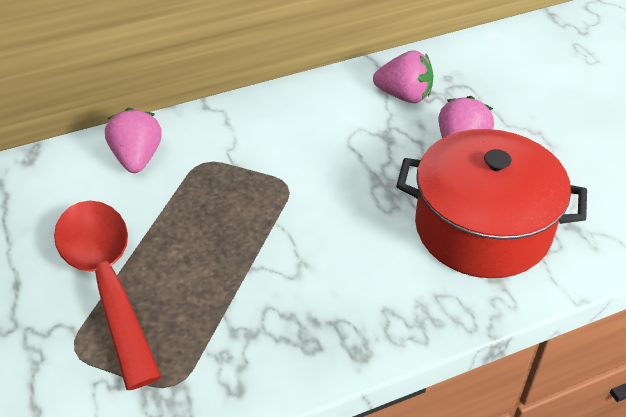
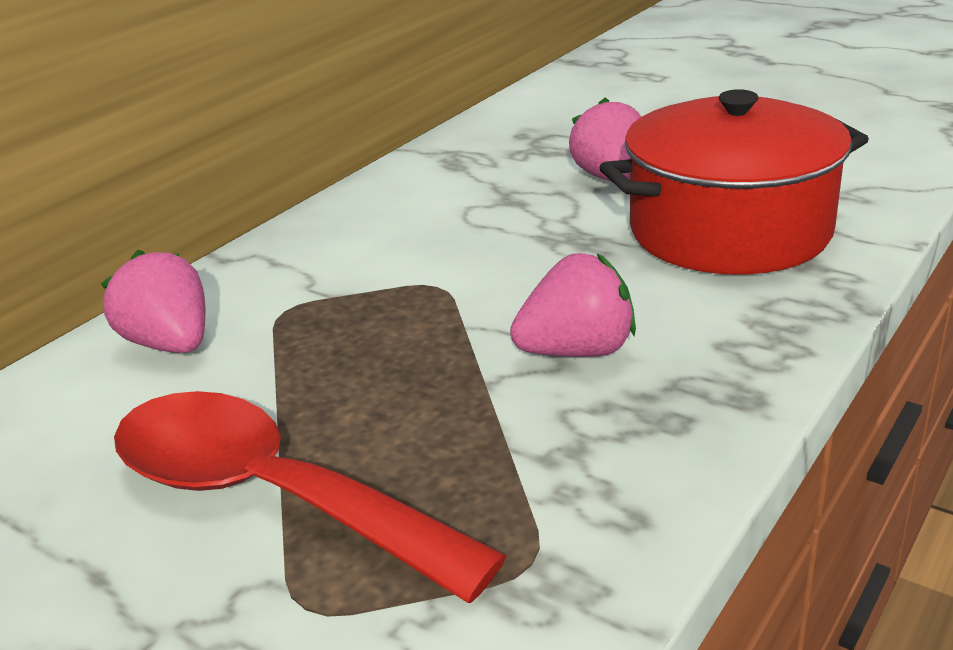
camera: 30 degrees left, 15 degrees down
(404, 96) = (489, 163): pink strawberry -> pink strawberry (577, 351)

